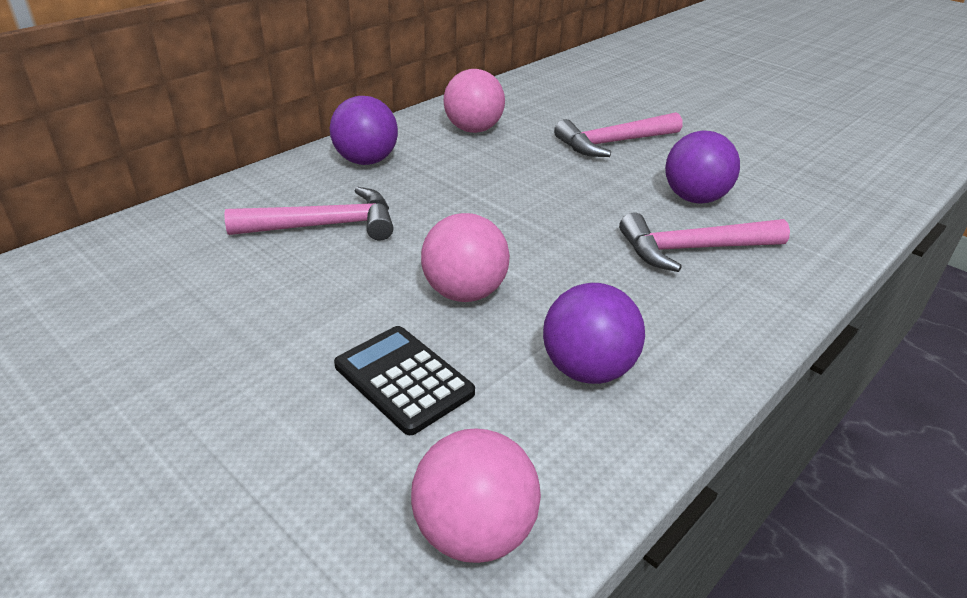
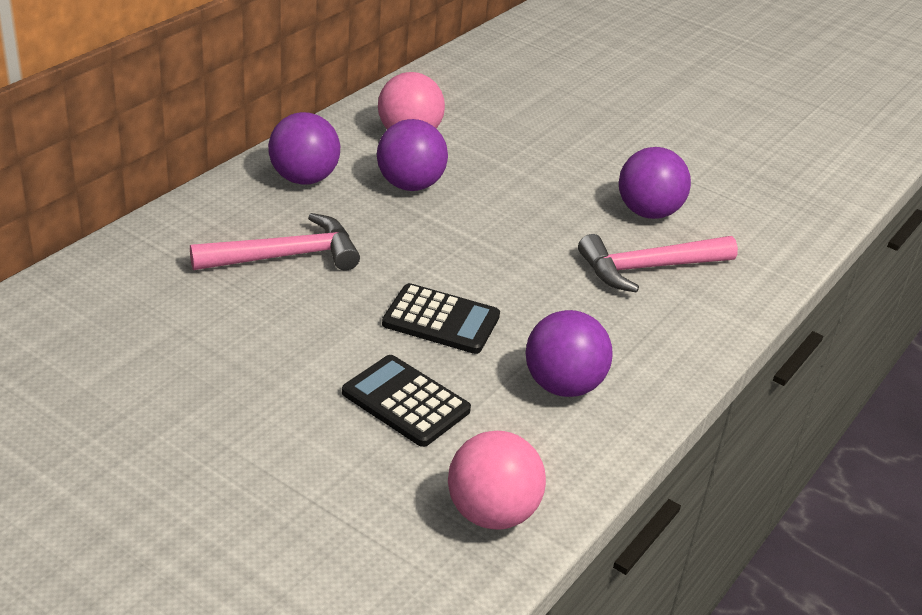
camera: 10 degrees left, 0 degrees up
(464, 168) = (410, 185): none -> purple ball
(464, 292) = (441, 320): pink ball -> black calculator
(613, 143) = (561, 148): pink hammer -> none

